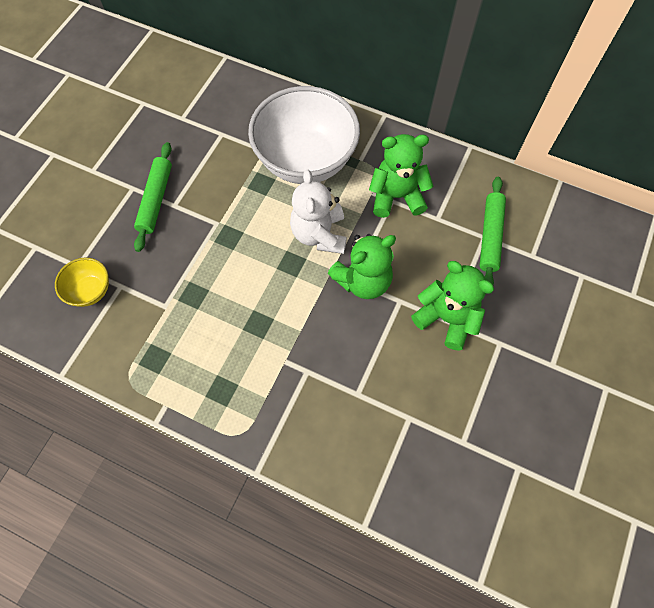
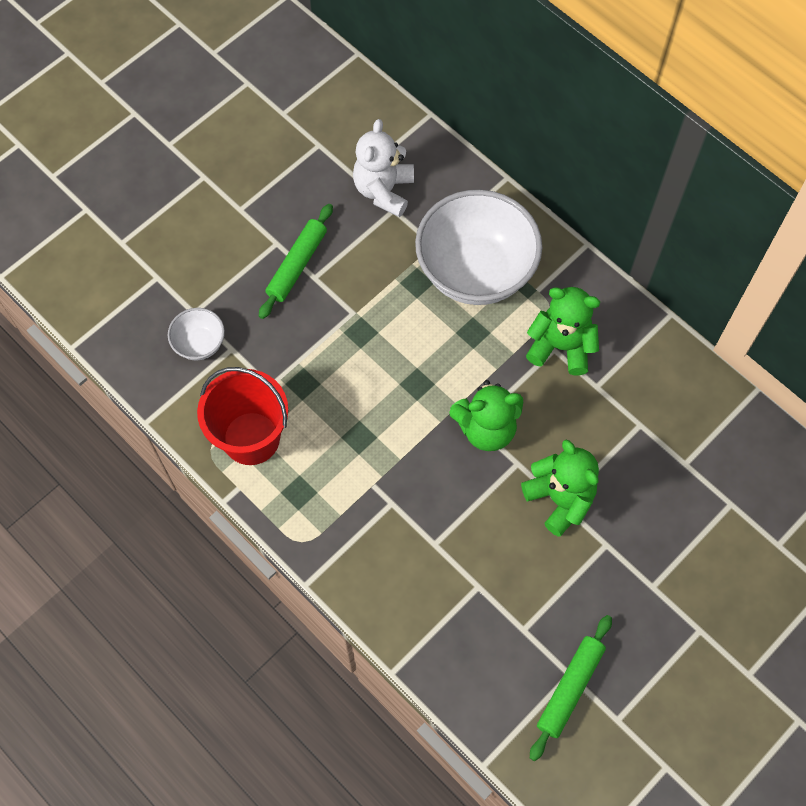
camera: 20 degrees right, 0 degrees up
(90, 291) = (200, 344): yellow bowl -> white bowl
(163, 357) = (251, 438): none -> red bucket
(319, 234) = (459, 361): white teddy bear -> white teddy bear (384, 190)
(490, 236) = (647, 426): green rolling pin -> green rolling pin (570, 688)

